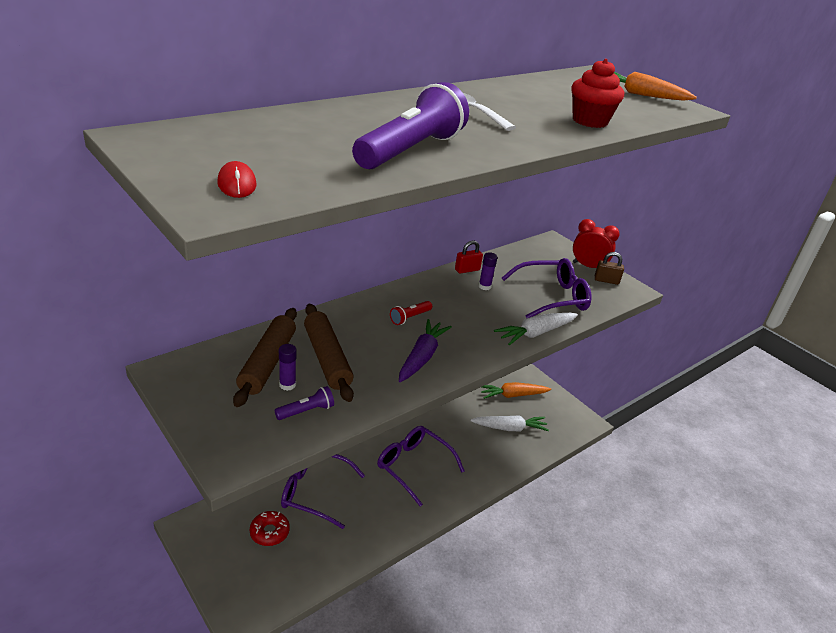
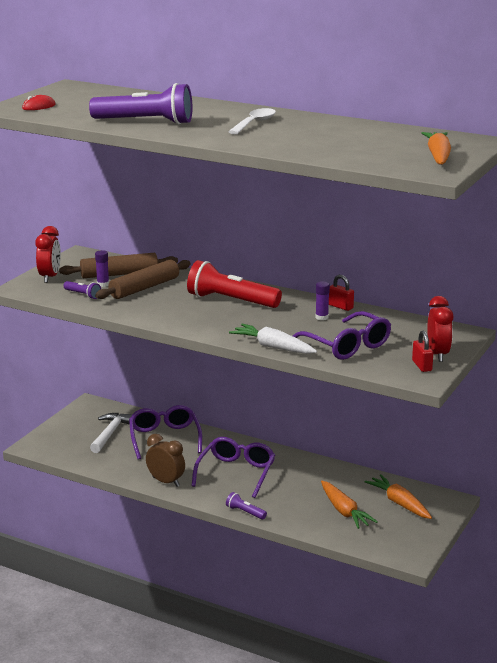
camera: 70 degrees right, 10 degrees down
(219, 421) = (50, 277): none -> red clock
(269, 532) = (110, 433): red donut -> white hammer
(398, 523) = (166, 482): none -> brown clock
(410, 318) = (231, 301): red flashlight -> red flashlight, size x2.20
(421, 357) = (183, 314): purple carrot -> none
(482, 487) = (245, 512): none -> purple flashlight
(509, 428) = (344, 511): white carrot -> orange carrot
(590, 121) = (309, 149): red cupcake -> none
(606, 280) = (421, 366): brown padlock -> red padlock

